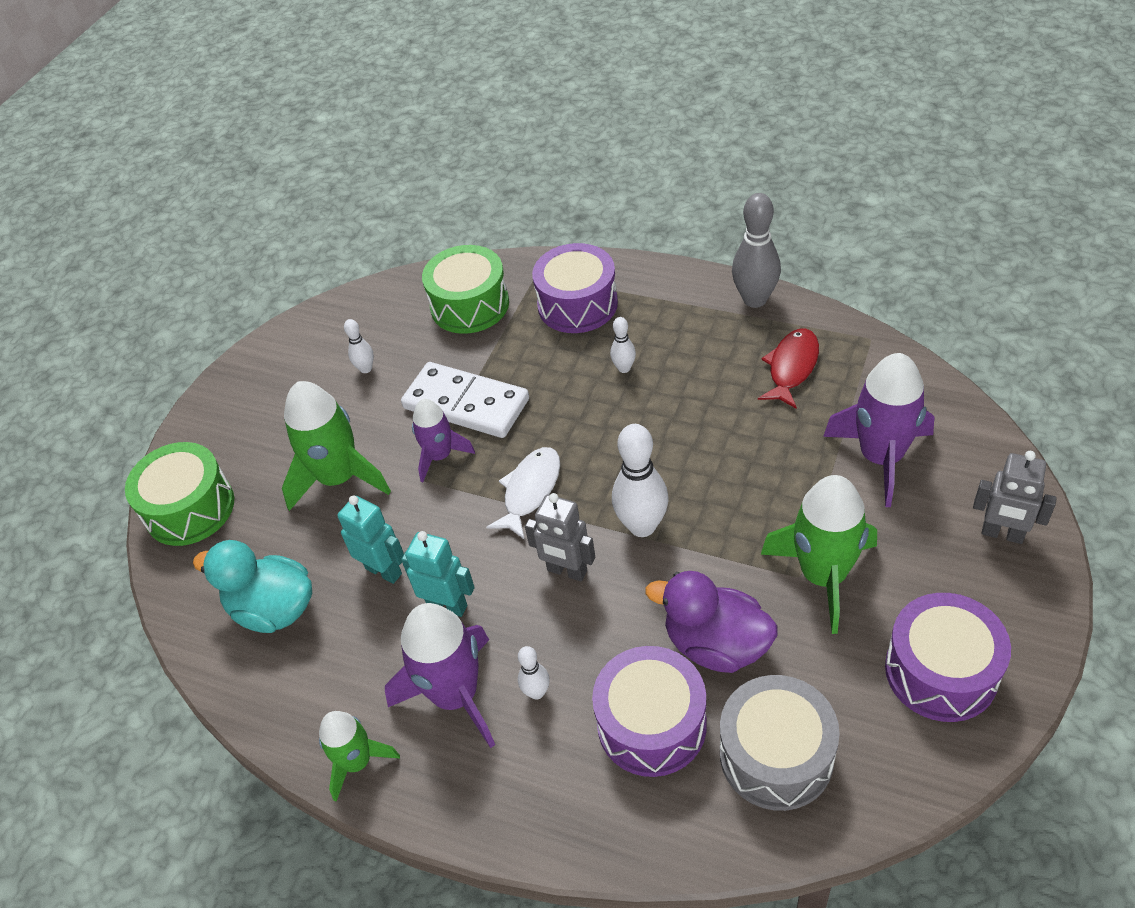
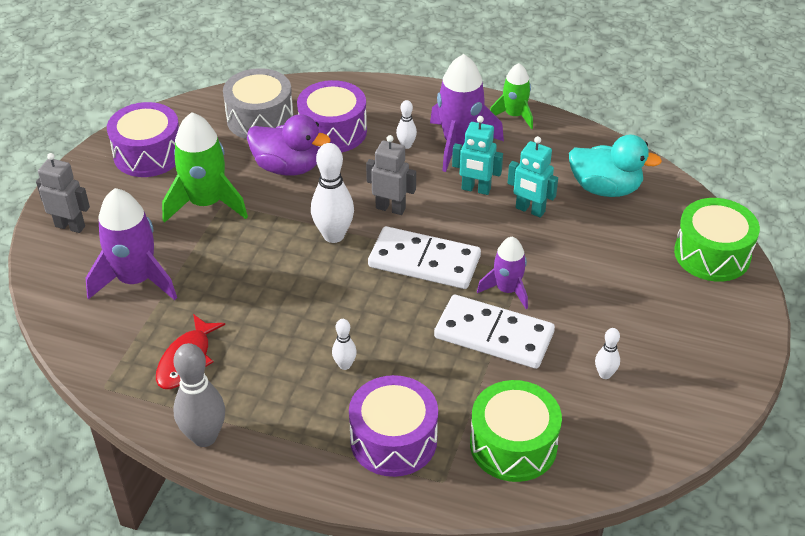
camera: 170 degrees right, 5 degrees down
(339, 478) = (591, 274): green rocket -> none
(530, 491) = (424, 261): white fish -> white domino

